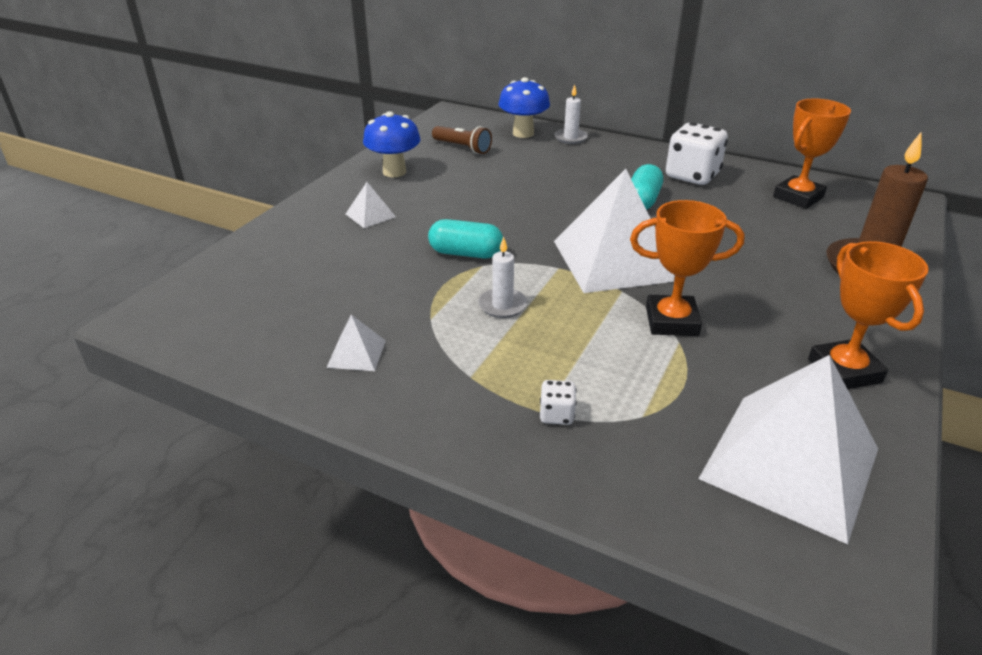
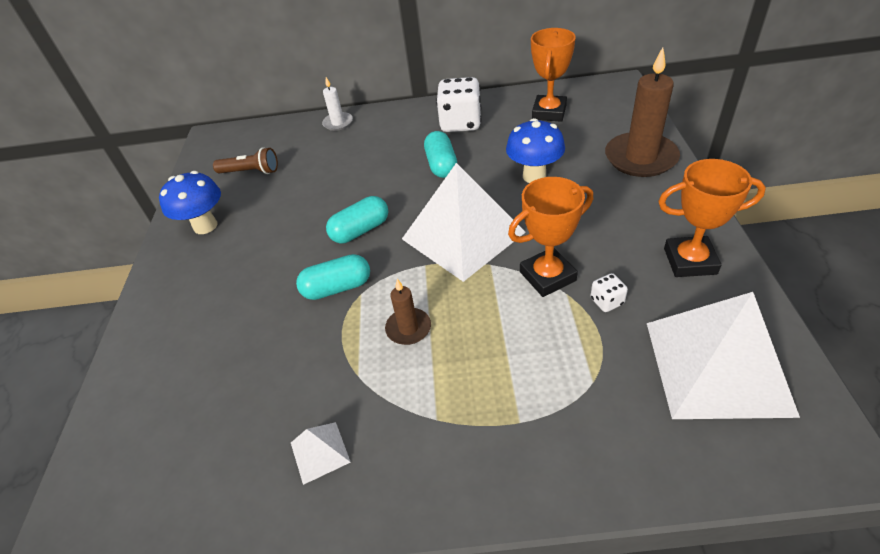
camera: 25 degrees left, 10 degrees up
(370, 215) = (218, 286): white pyramid -> none
(502, 305) = (408, 328): white candle -> brown candle
(522, 222) = (360, 230): none -> turquoise capsule
(523, 133) = (294, 134): blue mushroom -> blue mushroom (534, 176)
(556, 415) = (532, 419): white dice -> white dice (606, 301)
(844, 371) = (690, 261): orange trophy -> orange trophy turned 45 degrees counterclockwise

